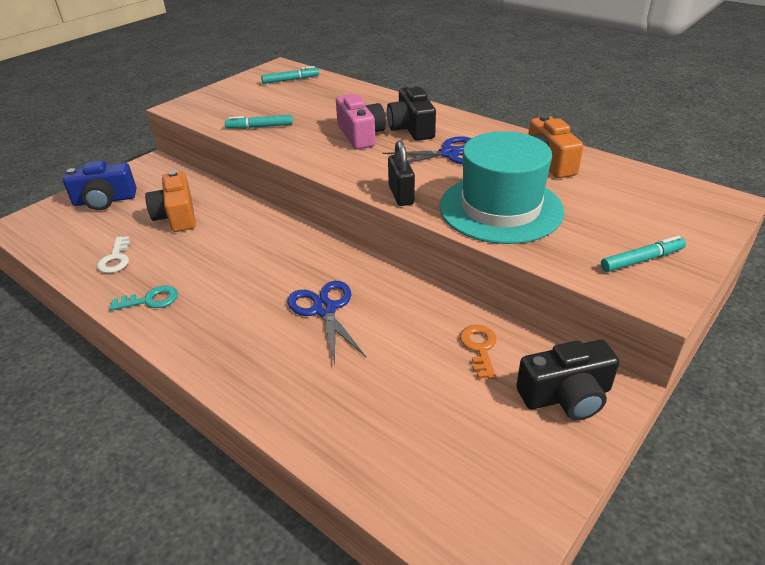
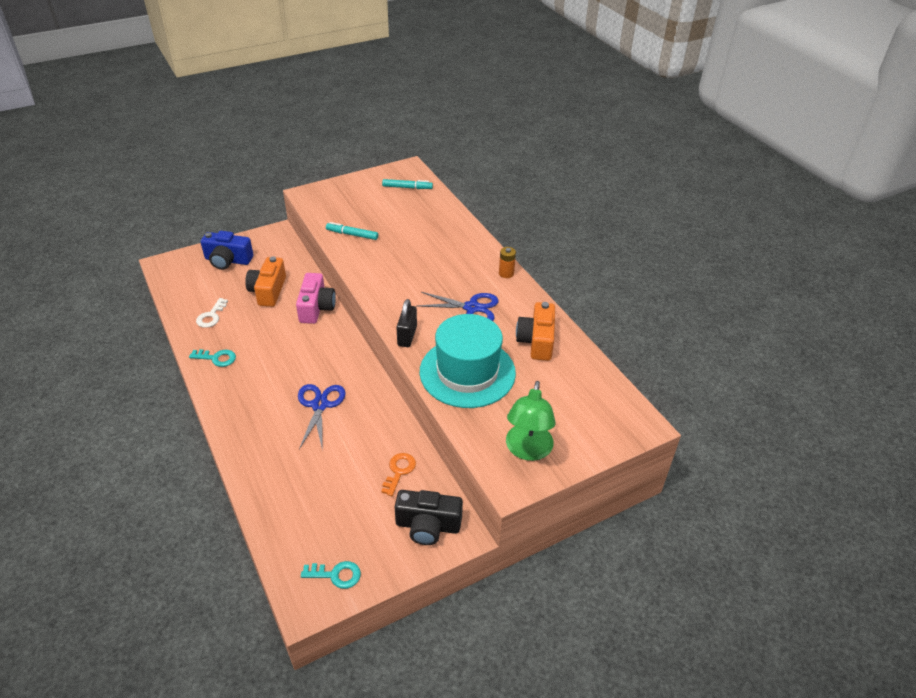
camera: 20 degrees right, 5 degrees up
(361, 135) = (420, 267): pink camera -> pink camera (316, 308)
(411, 128) = (463, 272): black camera -> none
(458, 119) = (506, 273): none -> orange battery
(502, 504) = (336, 575): none -> turquoise key
(641, 260) = (527, 450): turquoise marker -> green lamp

